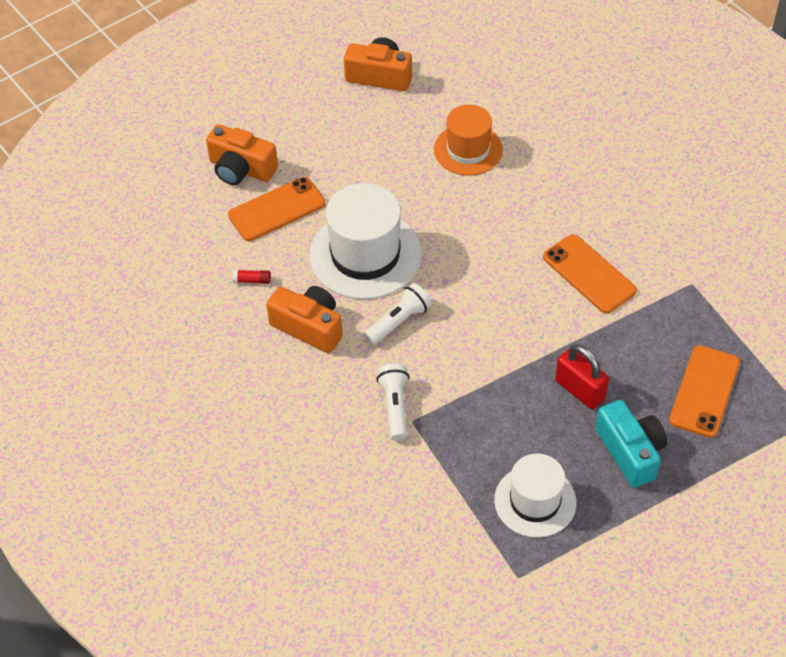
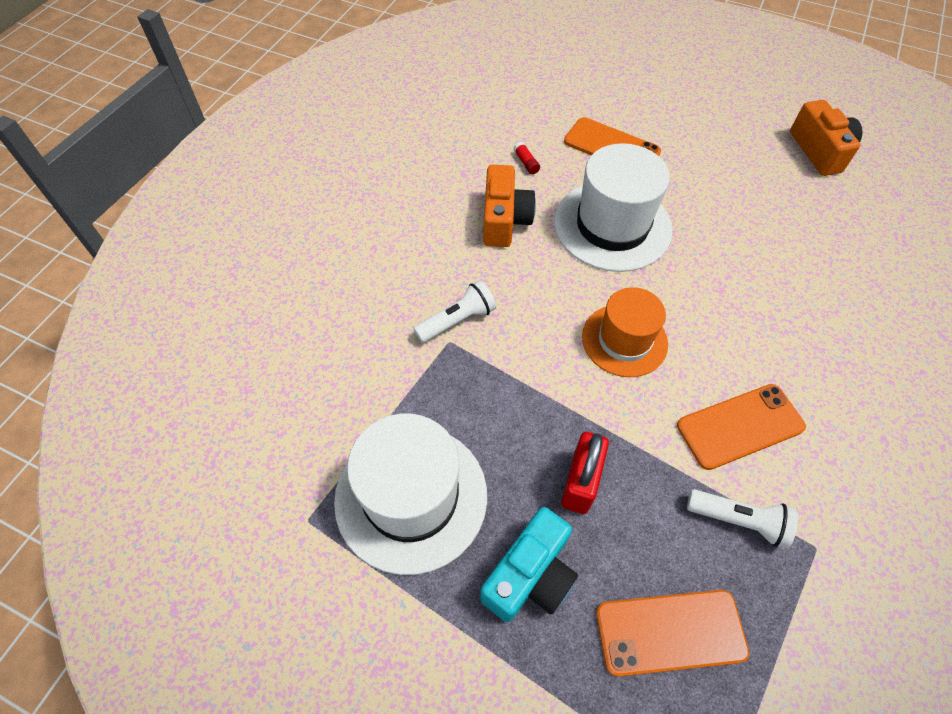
camera: 60 degrees right, 5 degrees up
(241, 169) = (634, 108): orange camera -> none
(399, 321) = (556, 282): white flashlight -> white flashlight (739, 520)
(468, 149) = (801, 251): orange hat -> orange hat (624, 340)
(535, 501) = (411, 497): white hat -> white hat, size x1.54
(589, 274) = (740, 426): orange phone -> orange phone turned 45 degrees clockwise

